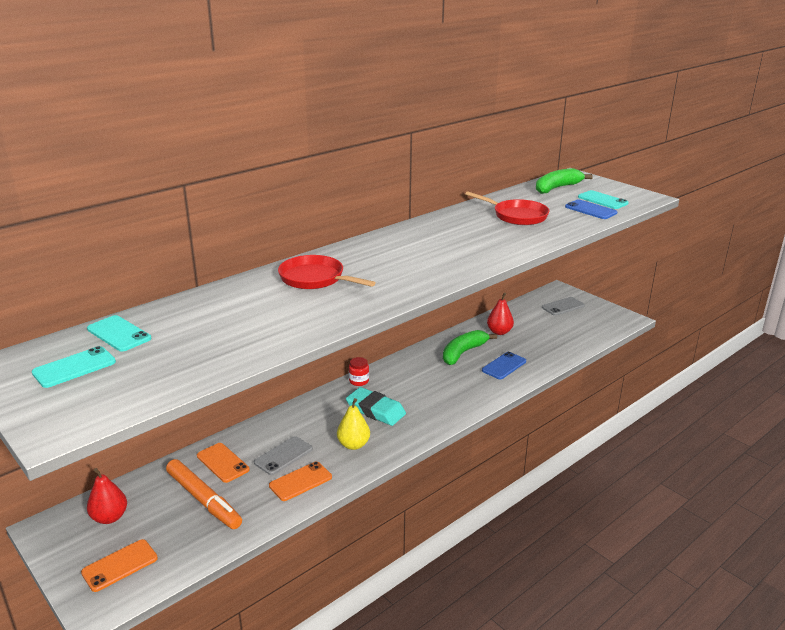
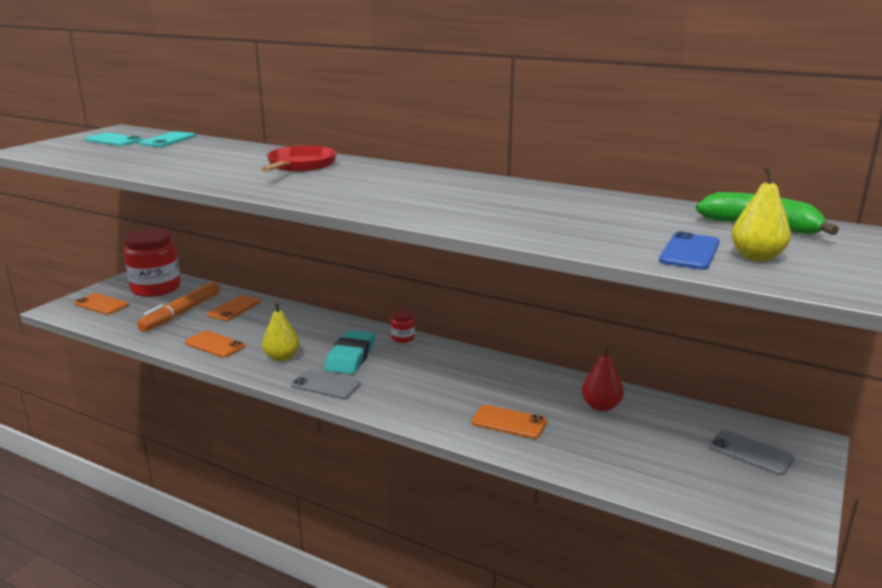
camera: 70 degrees right, 5 degrees down
(109, 517) = (156, 288): red pear -> red jar
(283, 456) = (252, 329): grey phone -> grey phone (325, 385)
(463, 352) = (518, 388): green banana -> none
(504, 366) = (508, 422): blue phone -> orange phone
(517, 216) = (588, 215): red pan -> none
(602, 200) = (756, 257): turquoise phone -> yellow pear

